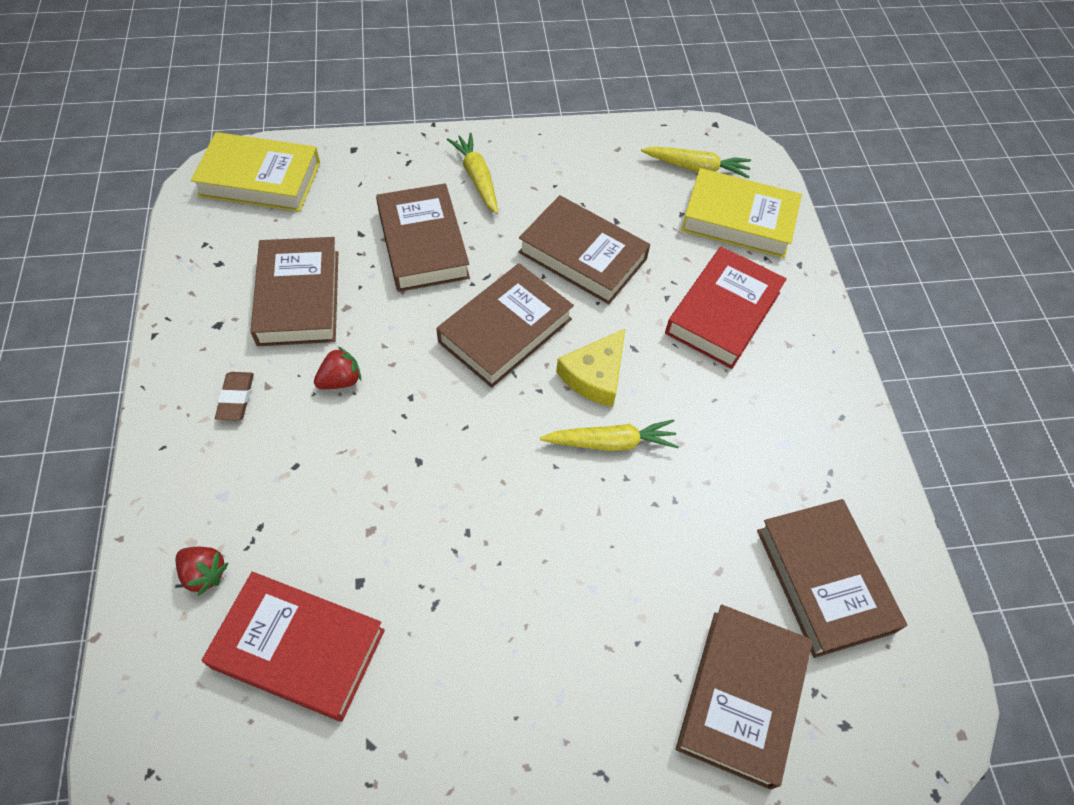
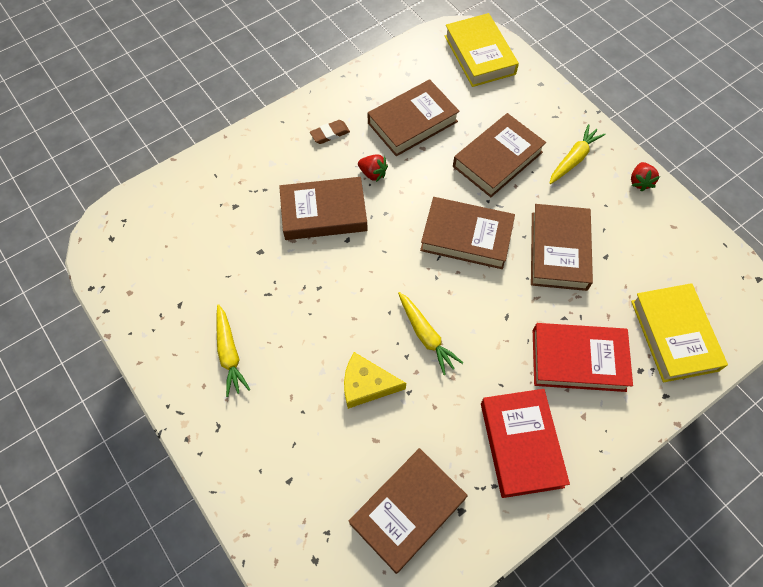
camera: 65 degrees right, 5 degrees up
(204, 573) = (227, 181): red strawberry -> red strawberry (640, 182)
(299, 648) = (211, 245): red book -> red book (521, 444)
(595, 375) = (469, 303): yellow cheese -> yellow cheese (366, 384)
(696, 168) = (700, 285): yellow carrot -> yellow carrot (229, 353)
(741, 697) = (300, 487): brown book -> brown book (324, 213)

